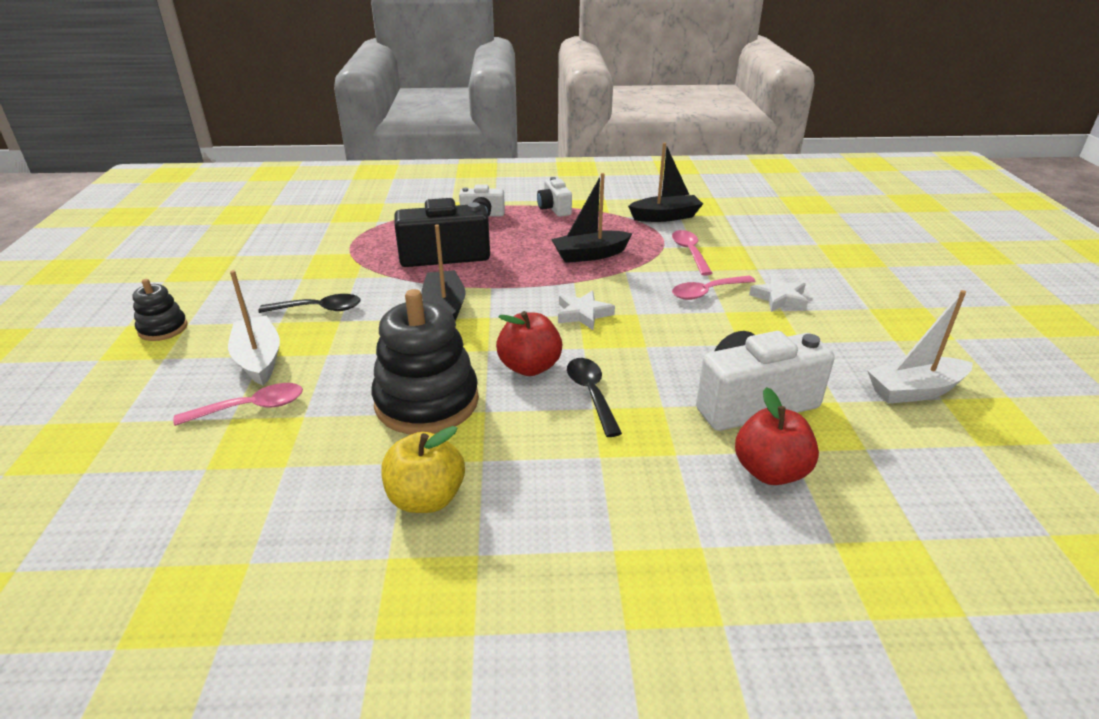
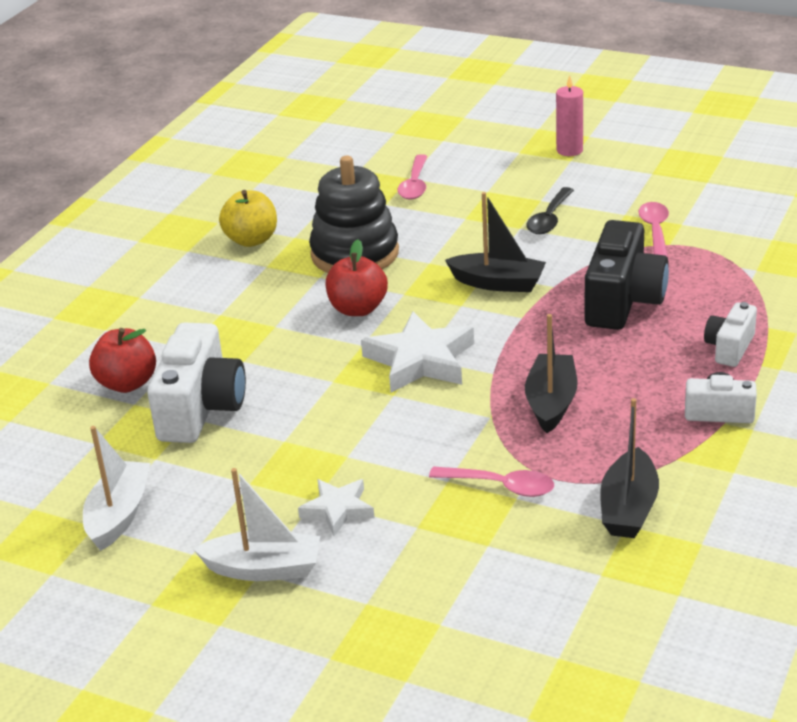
camera: 120 degrees right, 0 degrees up
(163, 329) = (569, 150): black stacking toy -> pink candle
(259, 359) = (482, 189): white boat -> white boat (264, 569)
(583, 314) = (420, 360): white star -> white star, size x1.70
(591, 394) = (292, 330): black spoon -> none
(707, 292) = (395, 459): pink spoon -> pink spoon (655, 231)

